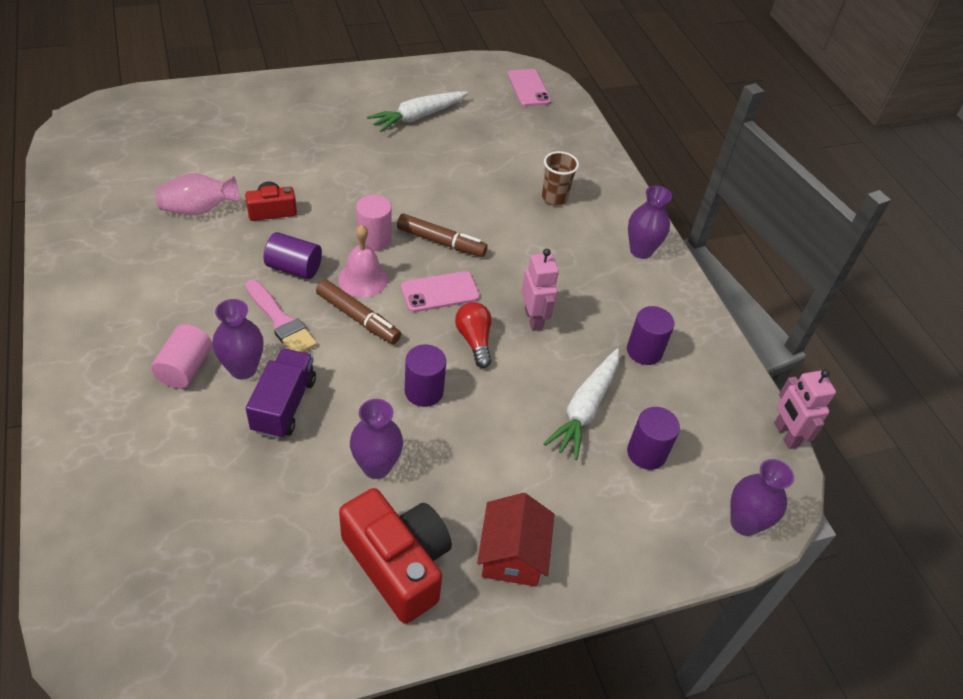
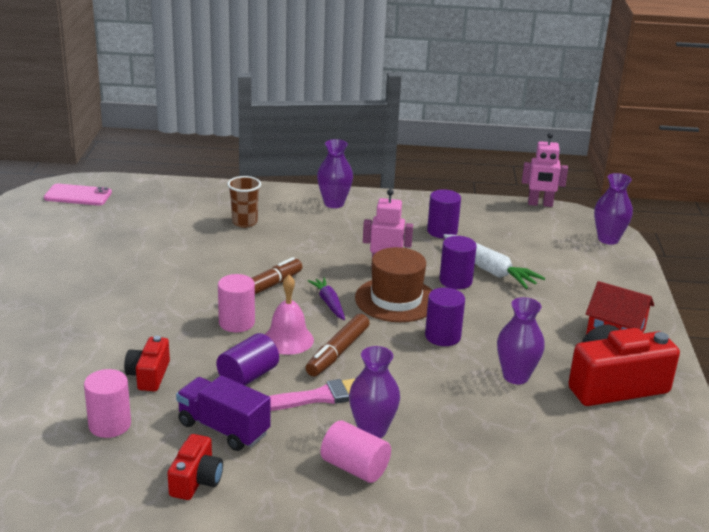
camera: 65 degrees left, 20 degrees down
(143, 275) = (196, 480): none -> red camera
(198, 209) = (109, 425): pink vase -> pink cylinder
(284, 405) = (429, 413): purple truck -> purple truck (223, 429)
(358, 318) = (338, 352): brown marker -> brown marker turned 150 degrees clockwise
(418, 117) = (68, 260): white carrot -> none
(440, 292) = (329, 303): pink phone -> purple carrot
(474, 340) = (396, 300): red light bulb -> brown hat
(646, 453) = (539, 257): purple cylinder -> purple cylinder (455, 281)

